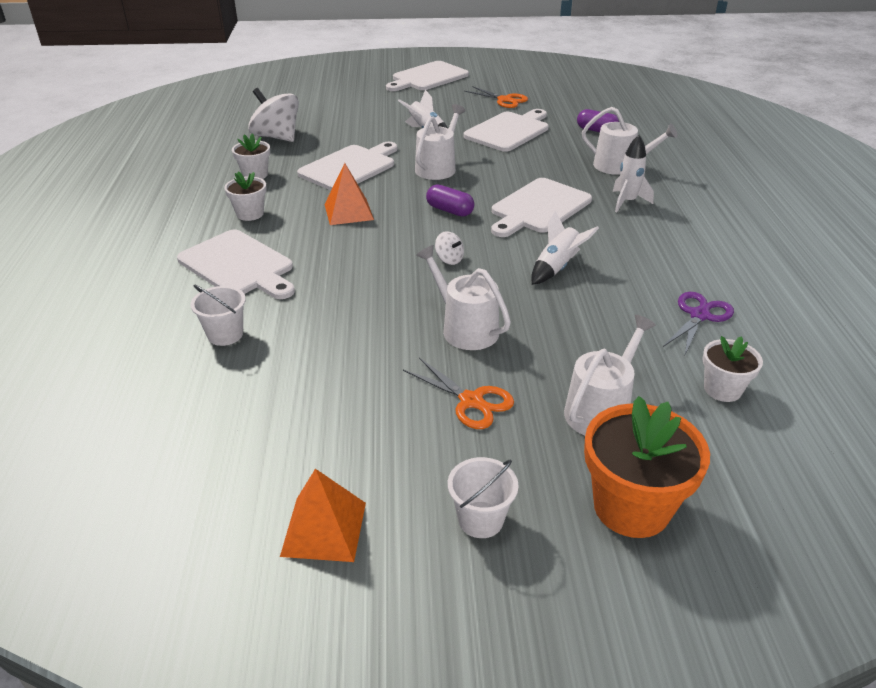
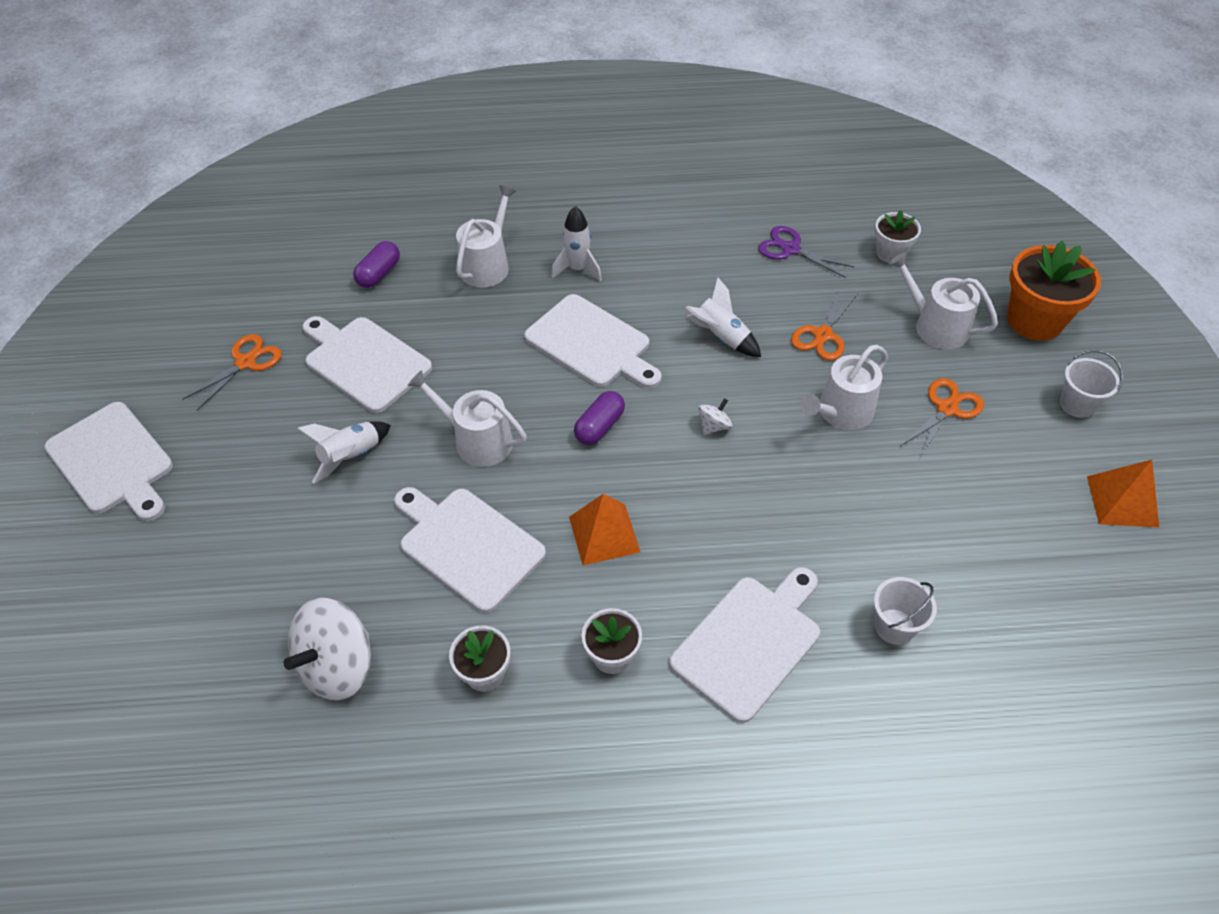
camera: 90 degrees left, 15 degrees up
(570, 326) = (822, 335): none -> orange scissors

